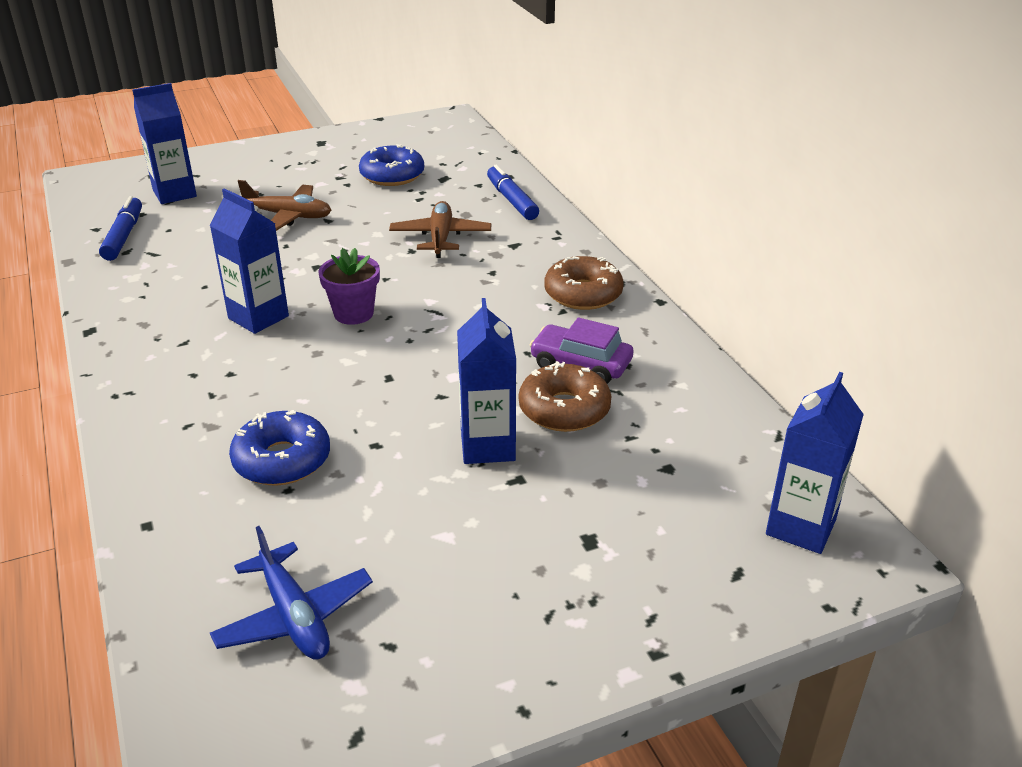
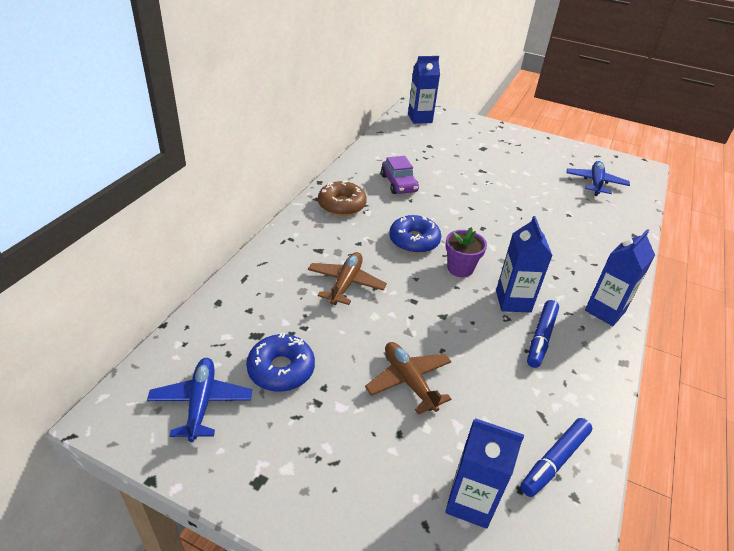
camera: 135 degrees left, 5 degrees up
(282, 460) = (562, 225): blue donut -> blue donut (414, 241)
(411, 143) = (201, 403): none -> blue plane
(440, 237) = (346, 283): brown plane -> brown plane turned 150 degrees clockwise
(487, 446) = (478, 183): blue carton -> blue carton (605, 311)
(512, 200) = (259, 280): blue marker -> blue marker (541, 338)
(564, 409) = (432, 176): brown donut -> none

